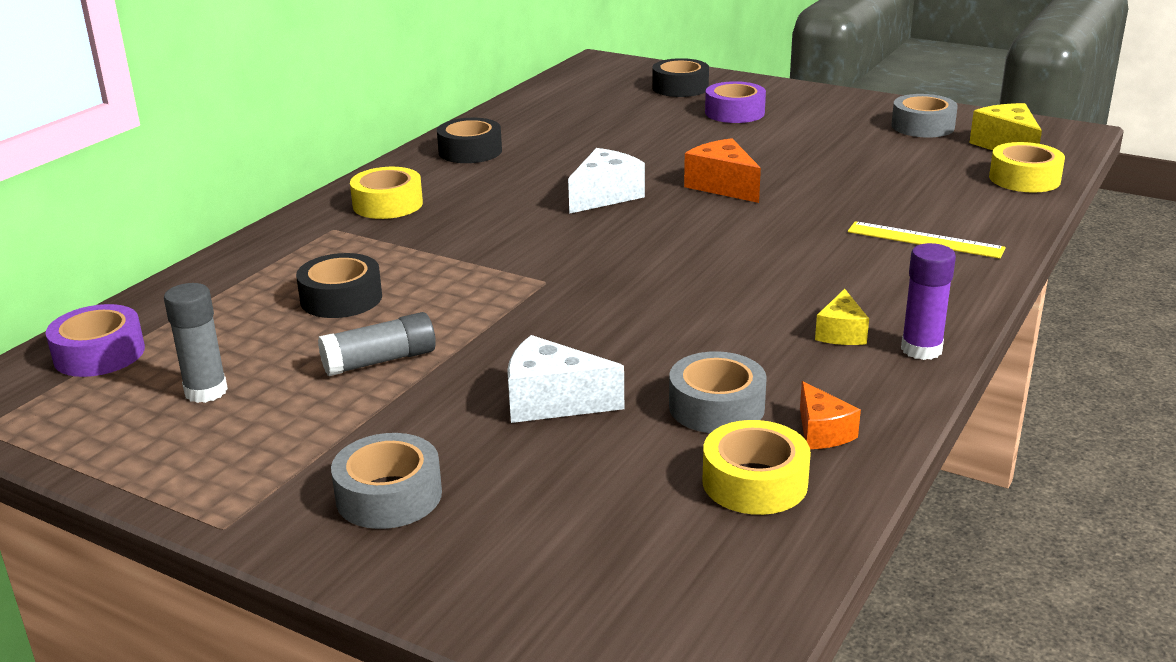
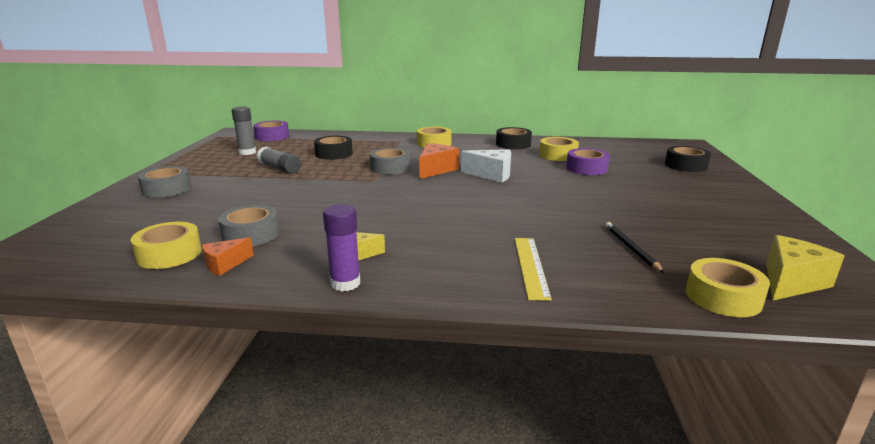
camera: 65 degrees right, 5 degrees down
(552, 402) = (249, 201): white cheese -> none
(561, 138) = (558, 155): none -> yellow tape
(723, 186) = (543, 197): orange cheese -> orange cheese (436, 170)
(734, 112) = (671, 183): purple tape -> purple tape (586, 168)
(906, 184) = (631, 248): none -> black pencil
(922, 126) = (767, 242): grey tape -> grey tape (390, 168)

